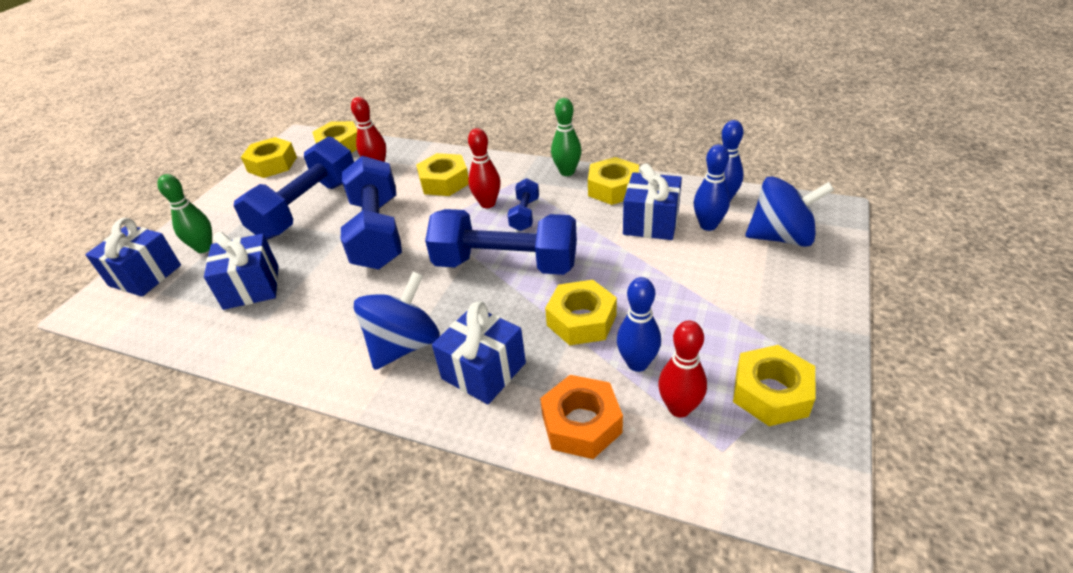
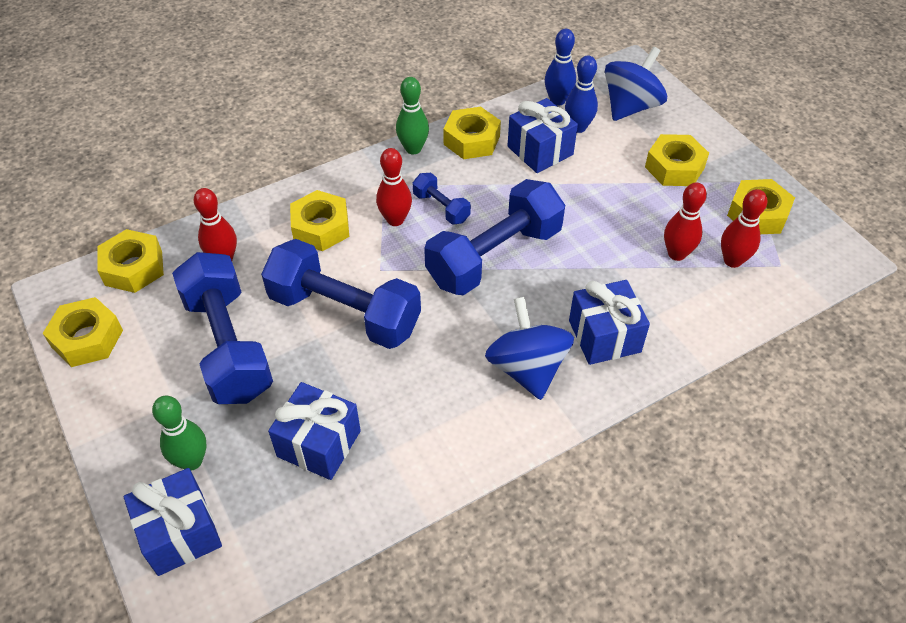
camera: 55 degrees left, 10 degrees up
(581, 320) = (606, 254): yellow nut -> yellow nut (674, 167)
(581, 424) = (703, 314): orange nut -> none
(637, 363) = (676, 254): blue bowling pin -> red bowling pin

